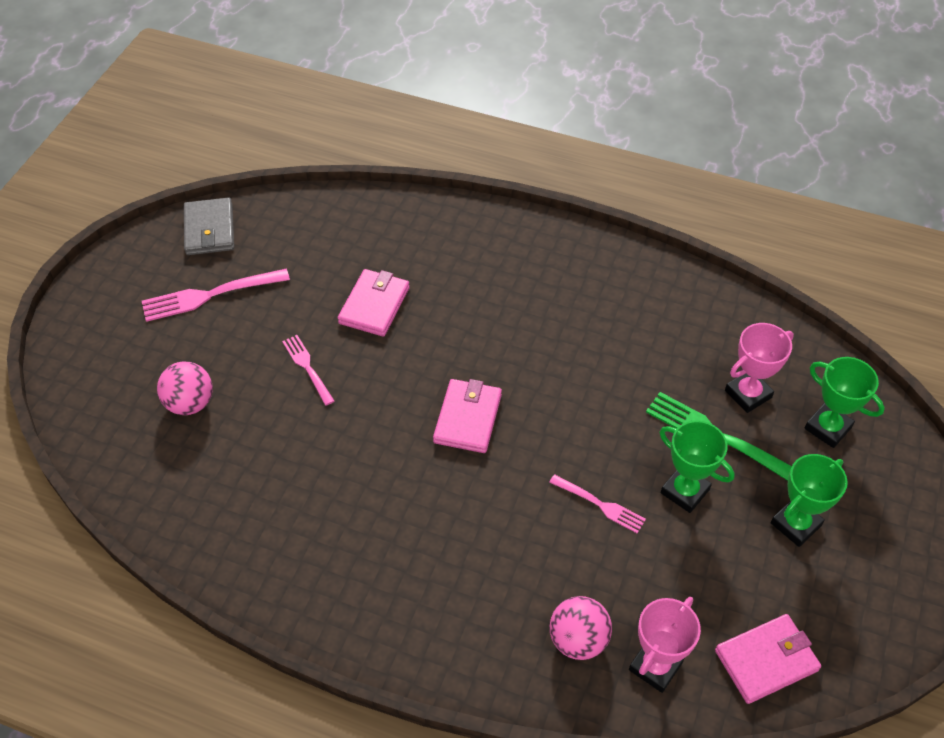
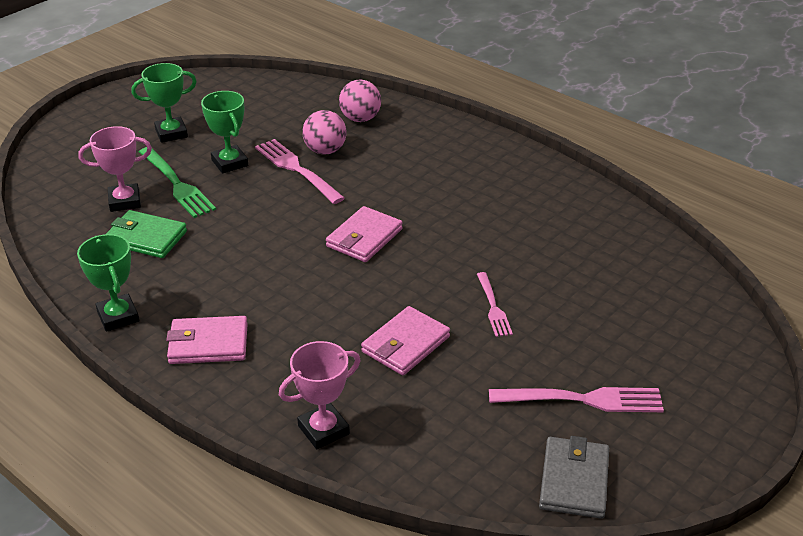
camera: 160 degrees left, 15 degrees down
(190, 403) = (613, 305): pink ball -> pink ball (325, 150)
(600, 505) = (297, 169): pink fork -> pink fork, size x1.64
(655, 666) = (321, 101): pink trophy -> pink trophy (323, 430)
(684, 353) = (146, 238): none -> green wallet
(766, 660) = (253, 90): pink wallet -> pink wallet (208, 344)
(828, 428) = (89, 170): green trophy -> green trophy (118, 316)

